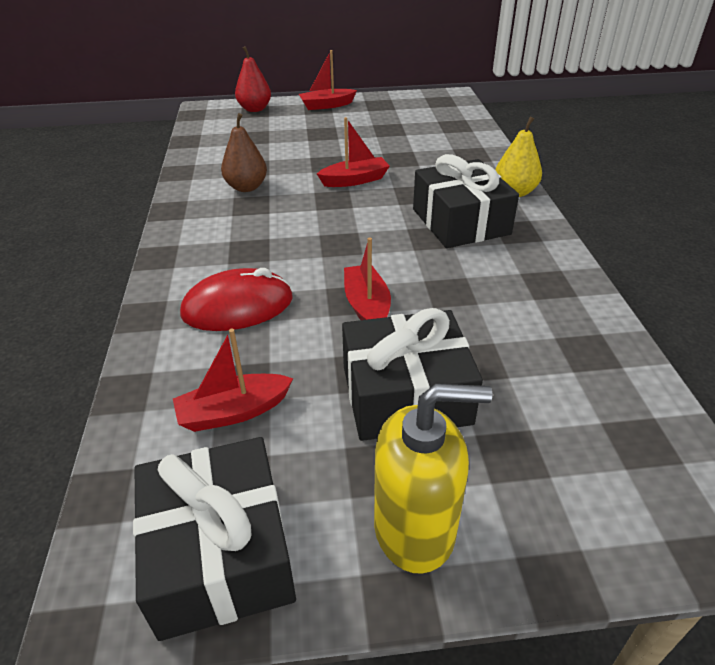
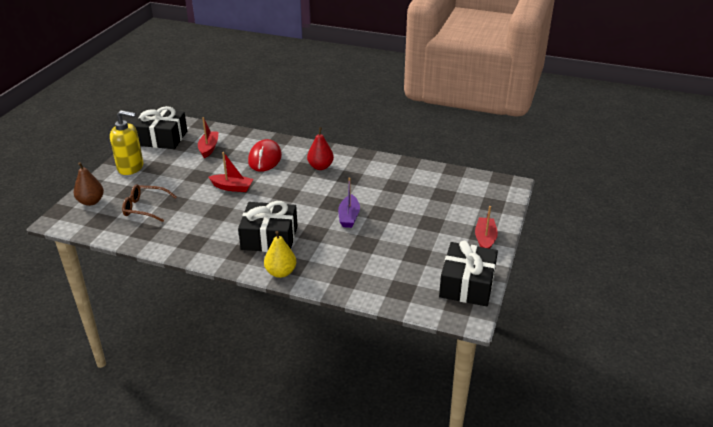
camera: 115 degrees right, 5 degrees down
(246, 187) = (371, 179): brown pear -> brown pear (91, 202)
(255, 109) = (496, 205): red pear -> red pear (320, 167)
(355, 180) = (349, 217): red boat -> purple boat
(406, 395) = (177, 181): black gift -> black gift (467, 284)
(415, 529) = (131, 167): yellow soap dispenser -> yellow soap dispenser turned 105 degrees counterclockwise
(532, 392) = (145, 208): none -> brown glasses

